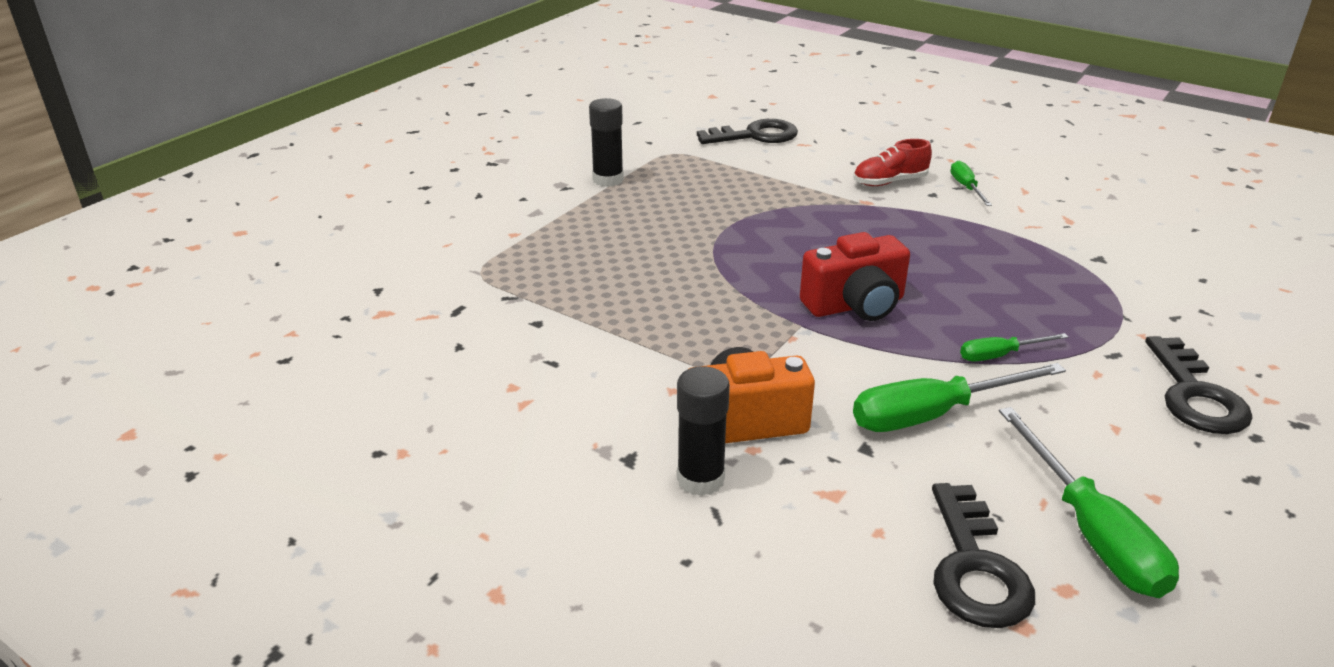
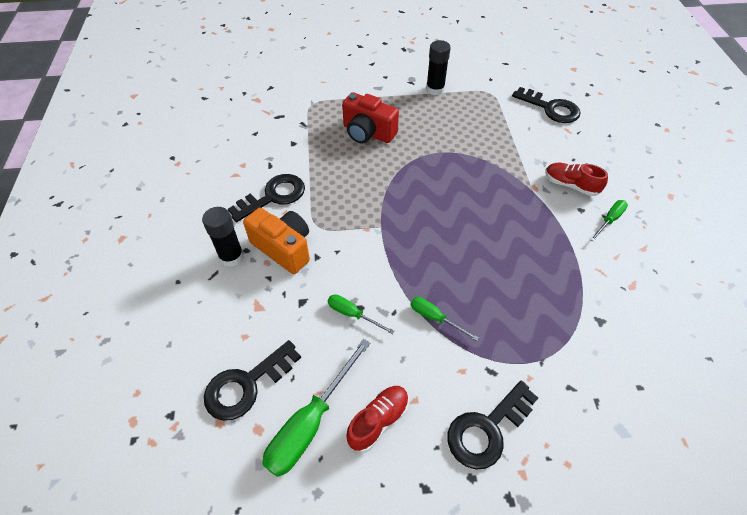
camera: 50 degrees right, 20 degrees up
(625, 386) = (273, 196): none -> black key
(855, 305) = (421, 237): red camera -> red camera (368, 133)
(933, 414) = (353, 314): green screwdriver -> green screwdriver, size x0.53
(1128, 470) = (378, 421): none -> red shoe

